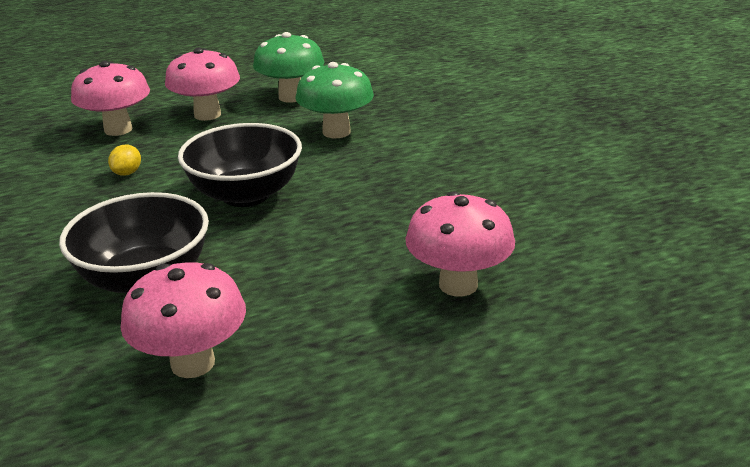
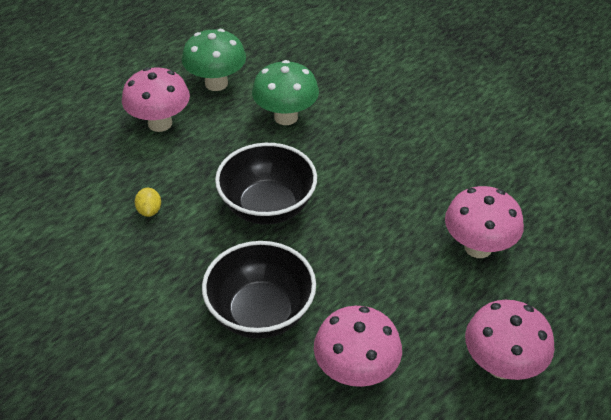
camera: 25 degrees left, 15 degrees up
(118, 129) = (94, 162): pink mushroom -> pink mushroom (501, 365)

